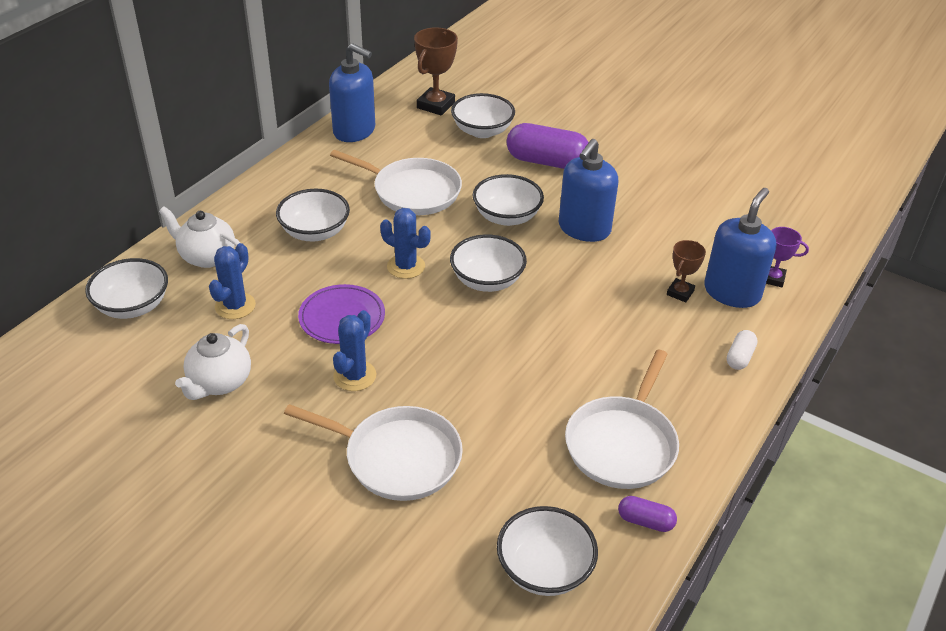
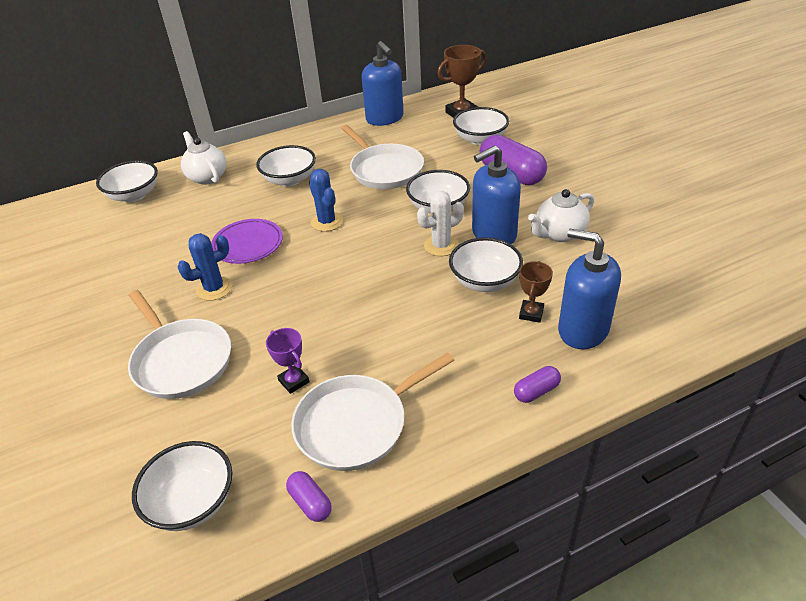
camera: 35 degrees right, 0 degrees up
(219, 383) = (129, 262): white teapot -> white teapot (559, 234)
(235, 306) = (190, 214): blue cactus -> none
(487, 280) = (376, 250): white bowl -> white bowl (484, 281)
(545, 255) = (441, 246): none -> white cactus
(680, 293) = (531, 313): brown trophy -> brown trophy turned 45 degrees counterclockwise
(732, 292) = (582, 330): blue soap dispenser -> blue soap dispenser turned 120 degrees counterclockwise
(739, 357) = (536, 391): white capsule -> purple capsule
(773, 278) = (637, 331): purple trophy -> purple trophy (294, 381)

